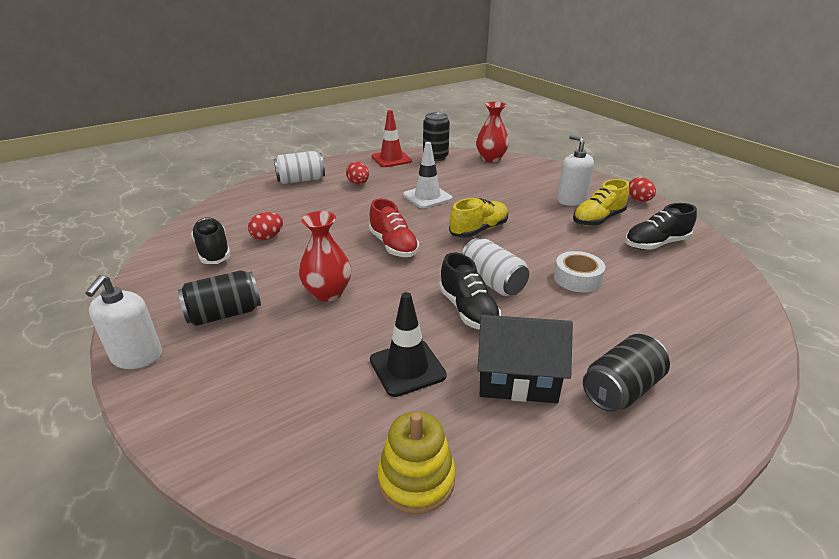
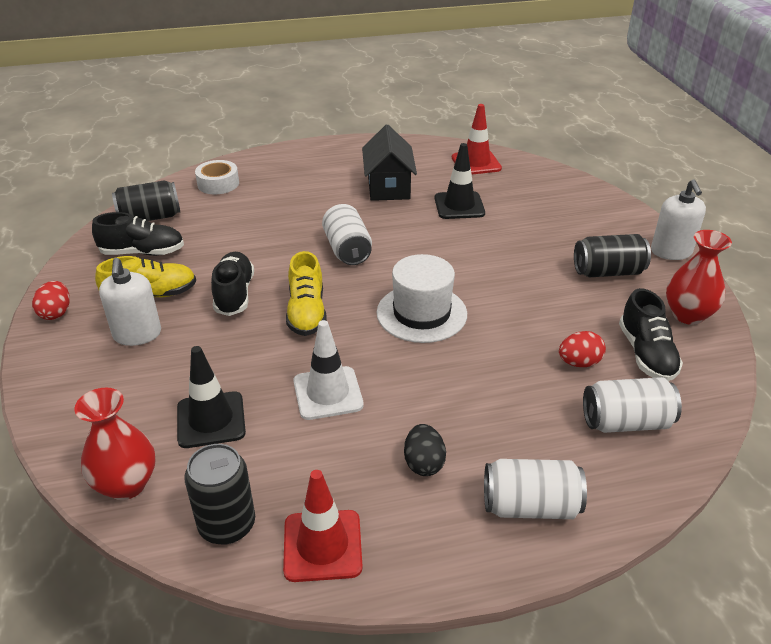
camera: 160 degrees left, 5 degrees up
(137, 356) = (671, 252): white soap dispenser -> white soap dispenser turned 150 degrees clockwise
(242, 214) = (626, 422): none -> white can
(328, 293) = (509, 272): red vase -> red vase (687, 315)
(358, 183) = (423, 463): red egg -> black egg
(393, 245) = (421, 313): red shoe -> white hat
(416, 479) = (476, 163): yellow stacking toy -> red traffic cone
(468, 310) = (388, 232): black shoe -> black shoe (234, 294)
(478, 230) = (307, 312): yellow shoe -> yellow shoe turned 75 degrees counterclockwise
(479, 179) = (211, 420): none -> black traffic cone
(517, 379) = (388, 187): black house -> black house turned 60 degrees clockwise
(577, 278) = (267, 237): white tape -> white tape (218, 184)
(621, 389) = (328, 171): black can -> black can (150, 218)

